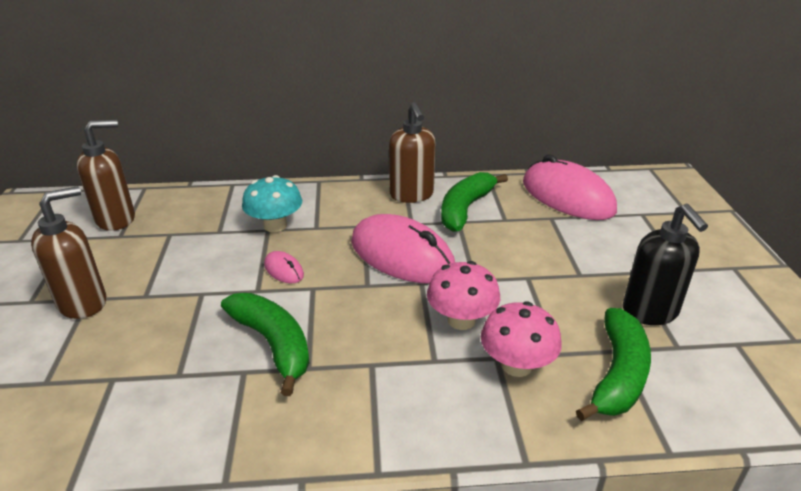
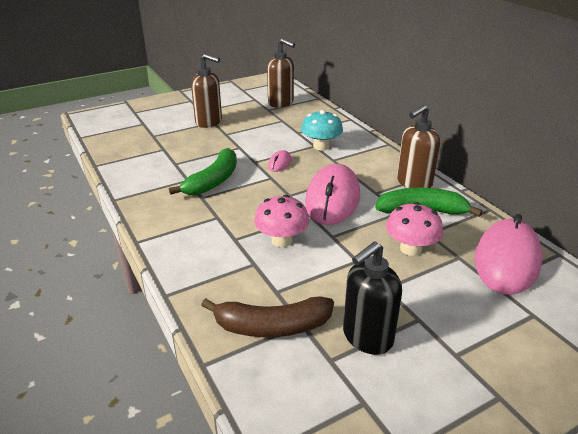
camera: 65 degrees right, 0 degrees up
(516, 365) = (251, 274): pink mushroom -> pink mushroom (410, 249)
(617, 374) = (272, 326): green banana -> brown banana

